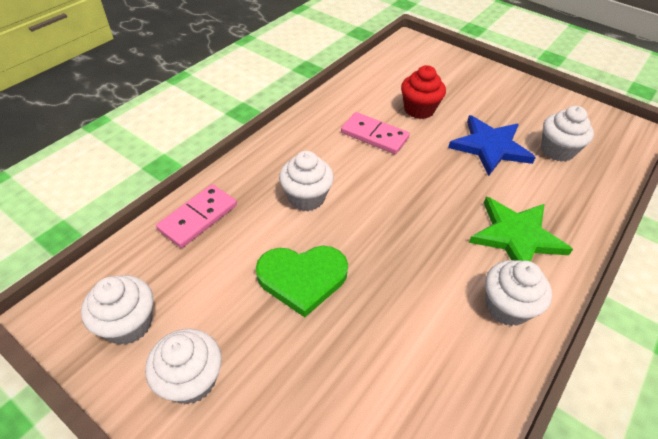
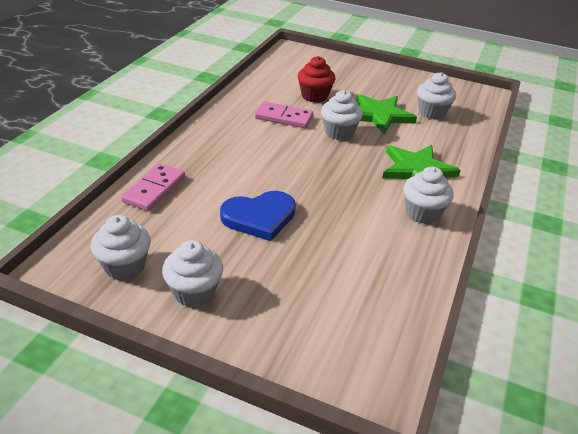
camera: 15 degrees left, 10 degrees down
(302, 278) = (259, 217): green heart -> blue heart
(306, 197) = (242, 165): white cupcake -> white cupcake (339, 132)
(490, 147) = (380, 115): blue star -> green star

